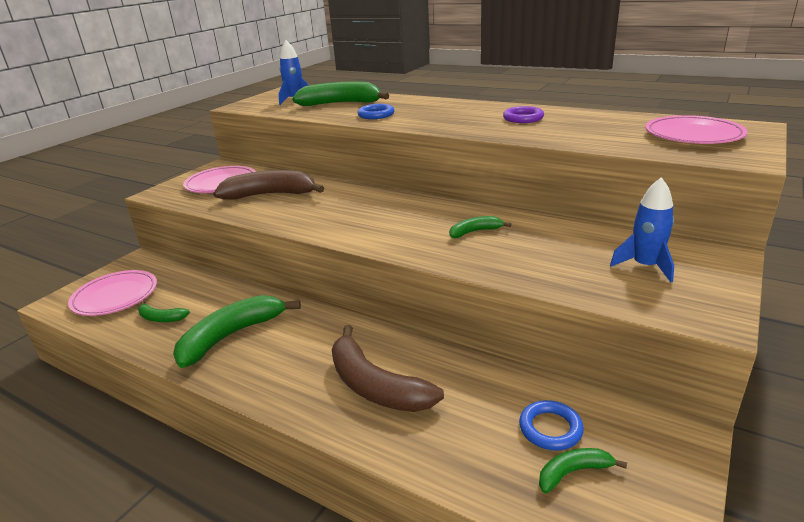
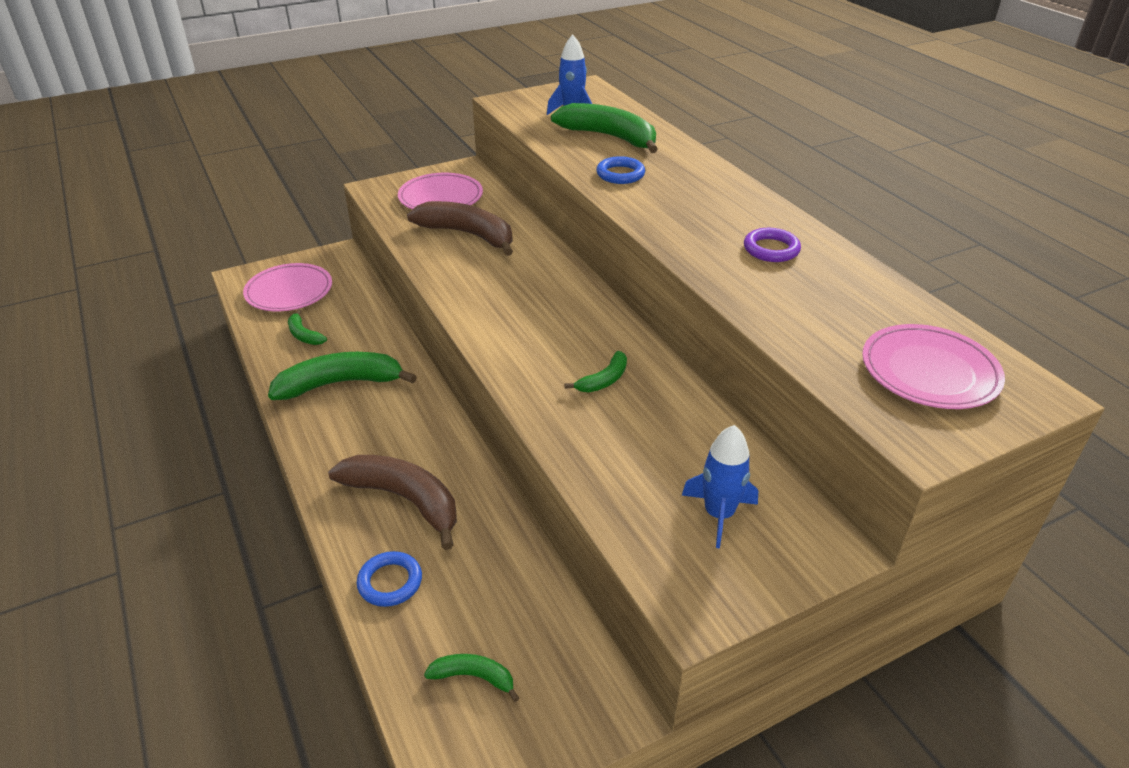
camera: 30 degrees right, 10 degrees up
(375, 385) = (404, 500): brown banana -> brown banana turned 135 degrees clockwise
(475, 232) = (604, 380): green banana -> green banana turned 120 degrees clockwise
(550, 429) = (501, 628): blue ring -> blue ring (390, 582)

